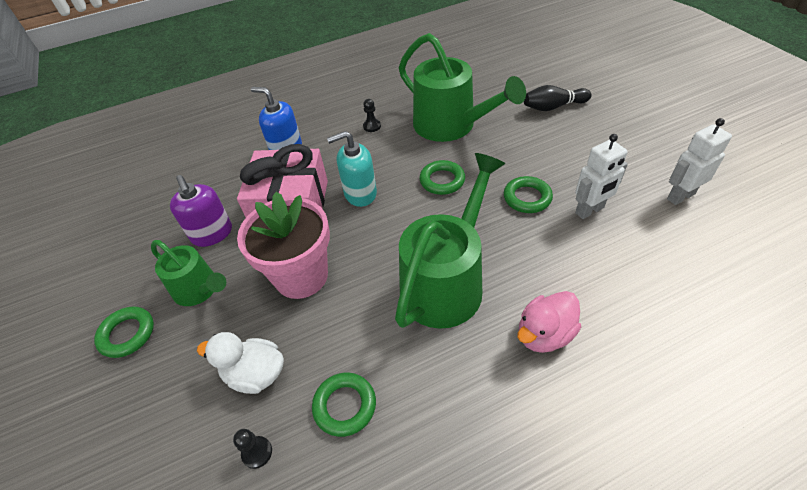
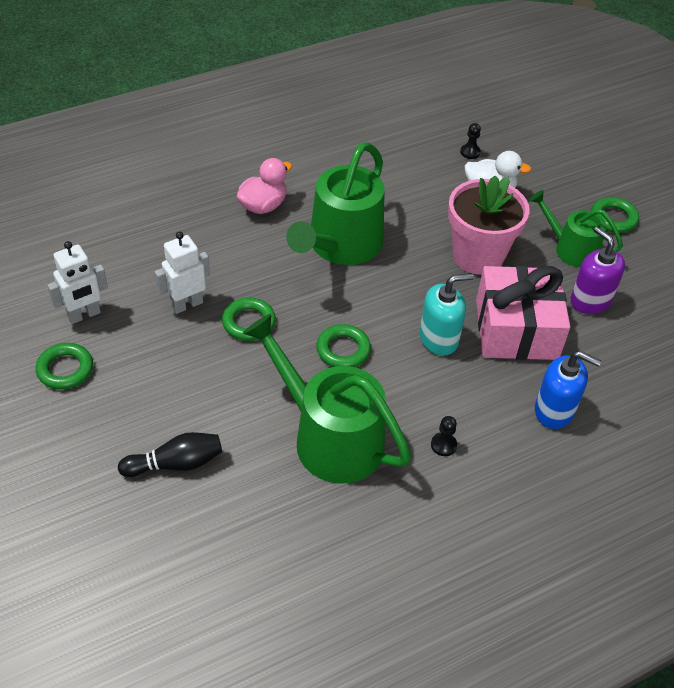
camera: 170 degrees right, 0 degrees up
(345, 406) = (416, 171): green ring -> green ring (65, 369)

